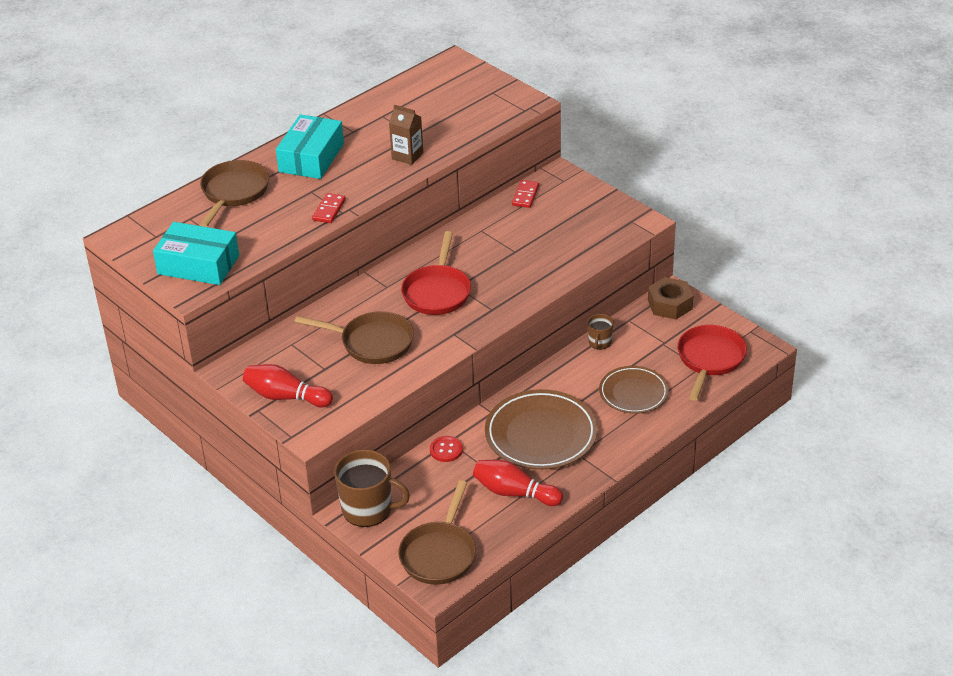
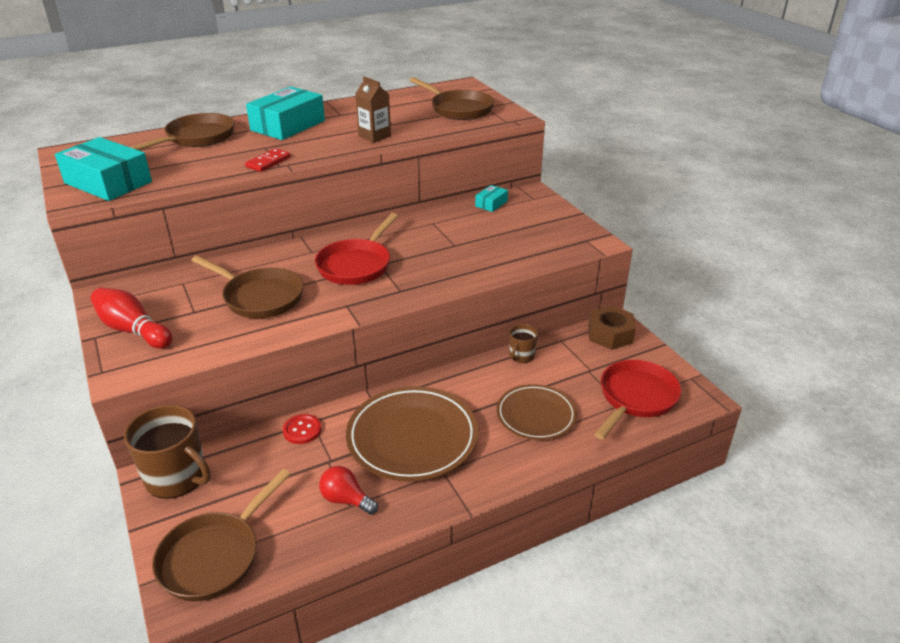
camera: 15 degrees right, 5 degrees down
(467, 100) = (458, 109): none -> brown pan
(514, 493) = (346, 499): red bowling pin -> red light bulb
(525, 195) = (491, 203): red domino -> turquoise box

